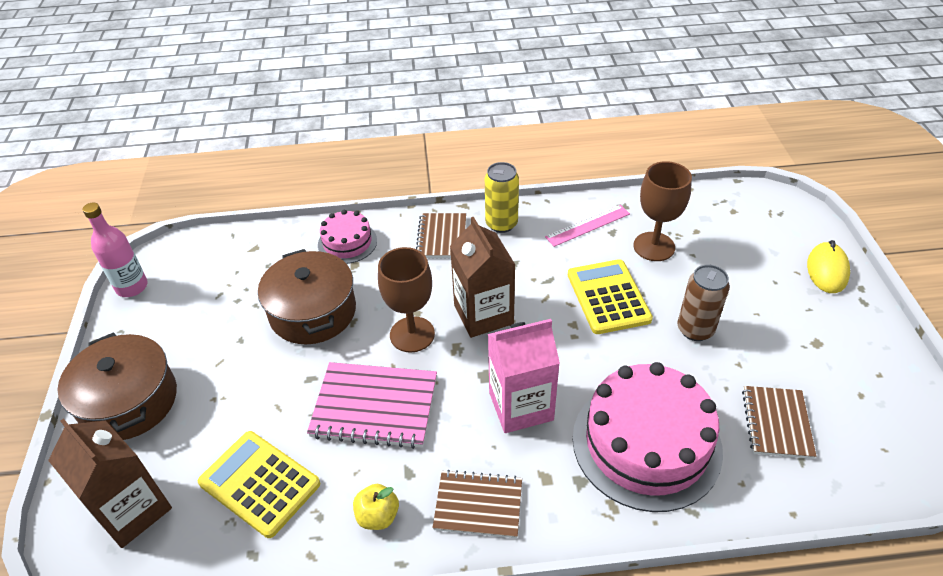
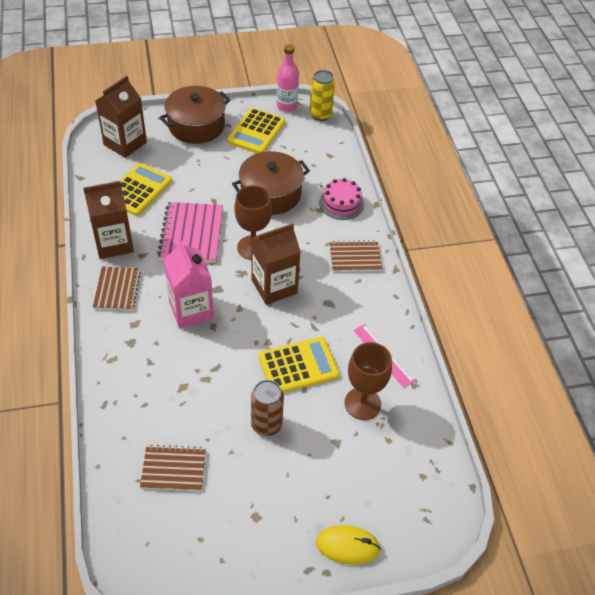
camera: 80 degrees right, 5 degrees up
(175, 324) = (256, 132): none -> yellow calculator
(378, 516) = (113, 243): yellow apple -> brown carton
(501, 224) = (376, 295): yellow can -> yellow can (320, 115)
(646, 443) = (158, 382): pink cake -> none

